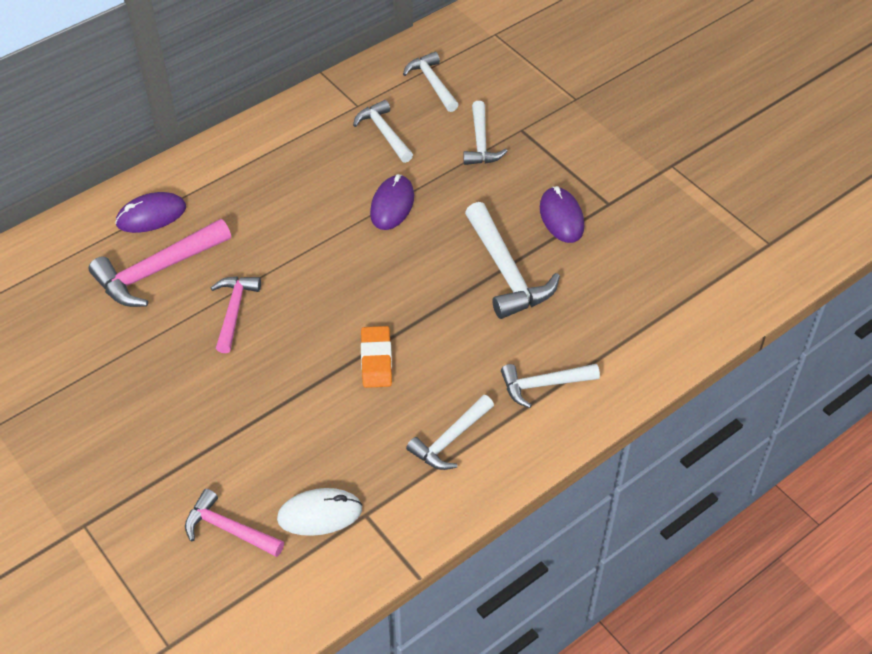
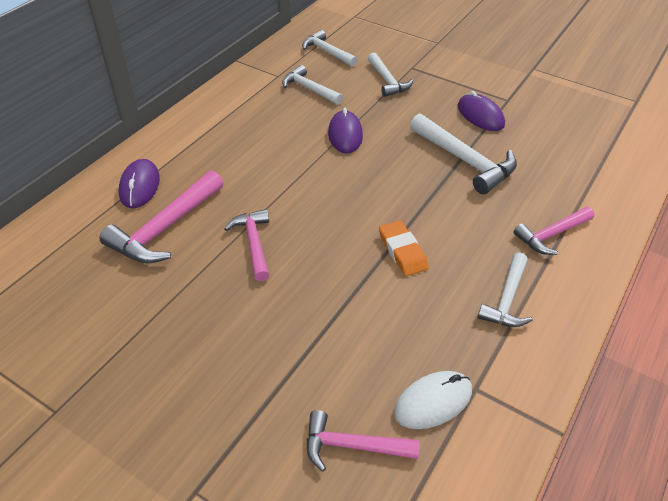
camera: 20 degrees left, 5 degrees down
(151, 216) = (140, 186): purple mouse -> purple mouse turned 45 degrees counterclockwise
(543, 384) = (551, 235): white hammer -> pink hammer

